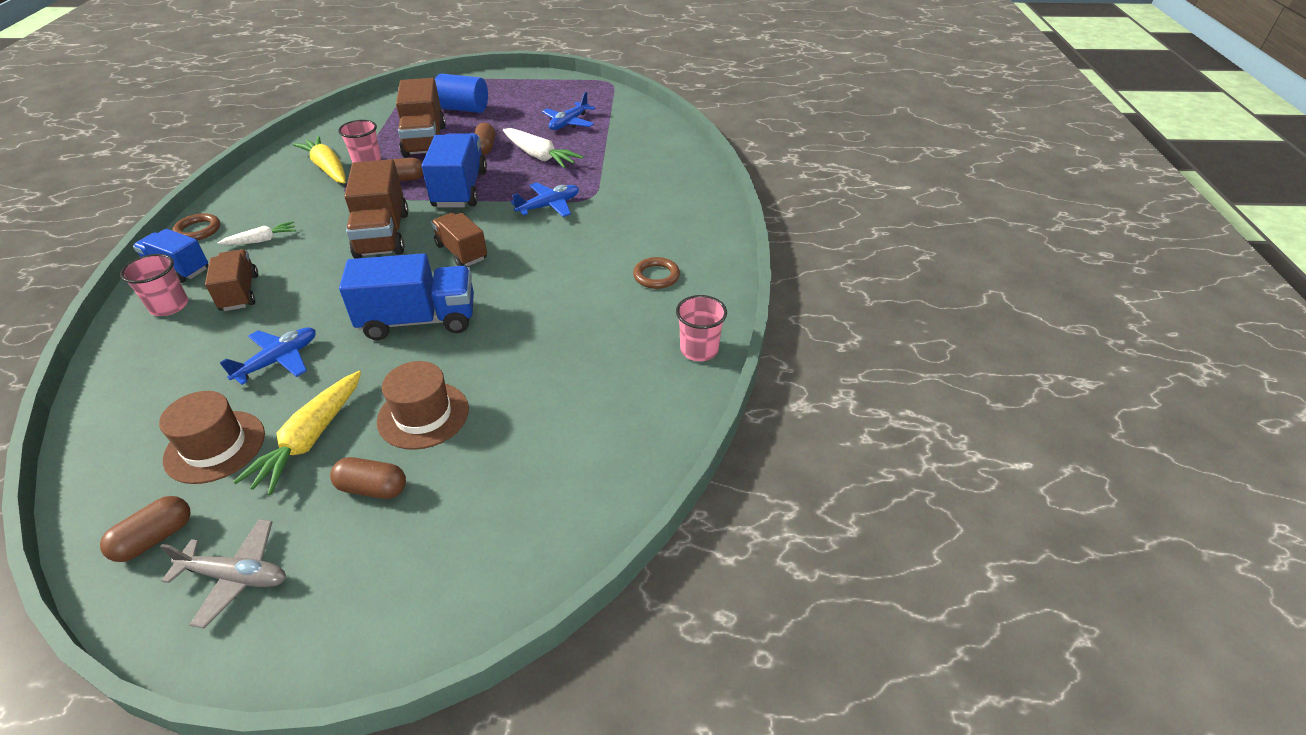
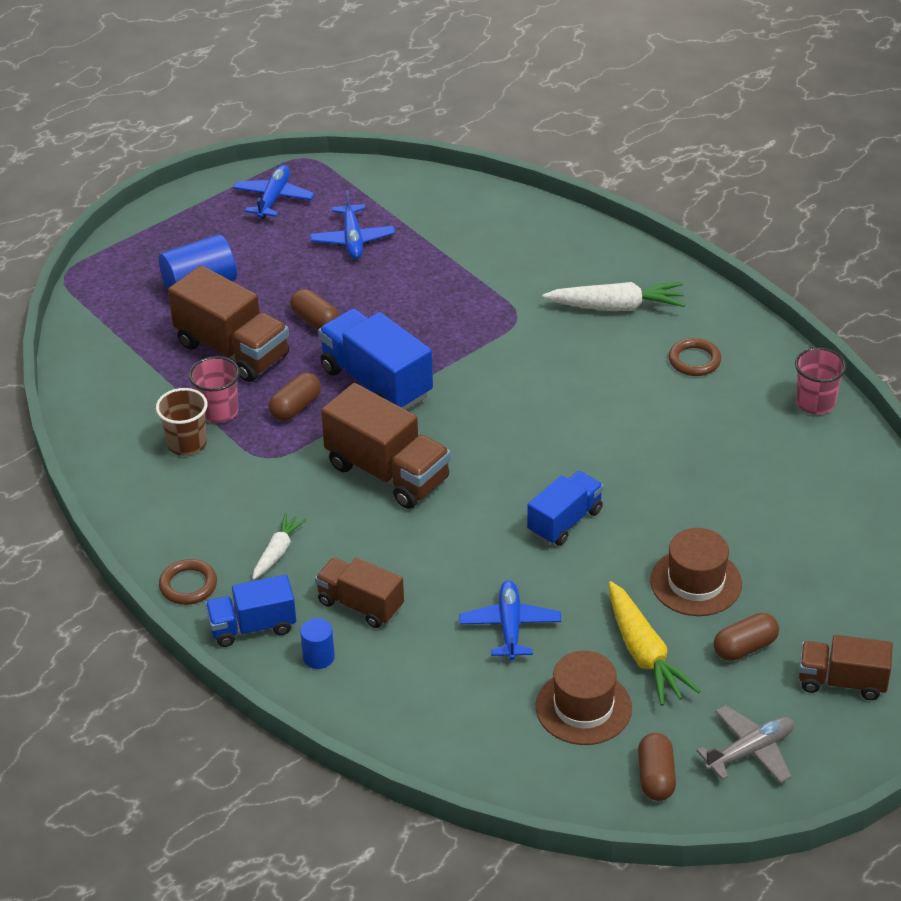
camera: 40 degrees left, 0 degrees up
(169, 306) = (318, 657): pink cup -> blue cylinder
(327, 168) = (187, 444): yellow carrot -> brown cup
(419, 320) = (565, 521): blue truck -> blue truck, size x0.63
(461, 252) = (493, 442): brown truck -> brown truck (842, 682)
(539, 156) = (391, 298): white carrot -> white carrot (616, 307)
(549, 206) = (494, 349): blue plane -> blue plane (273, 198)

